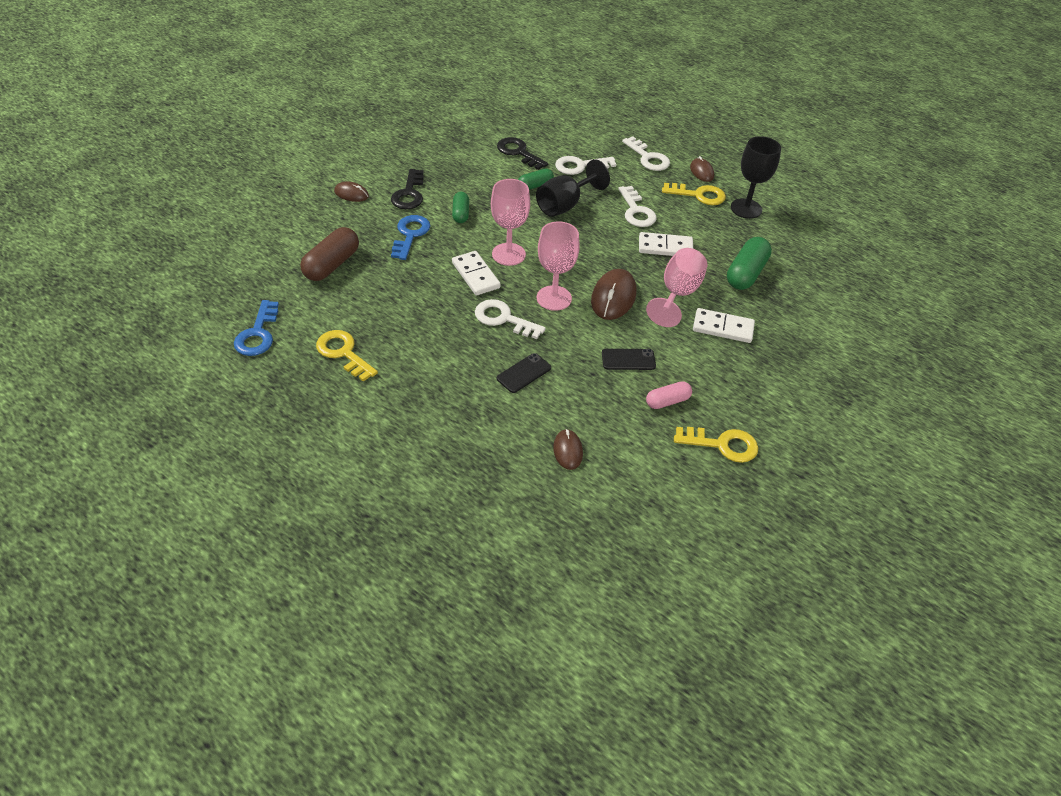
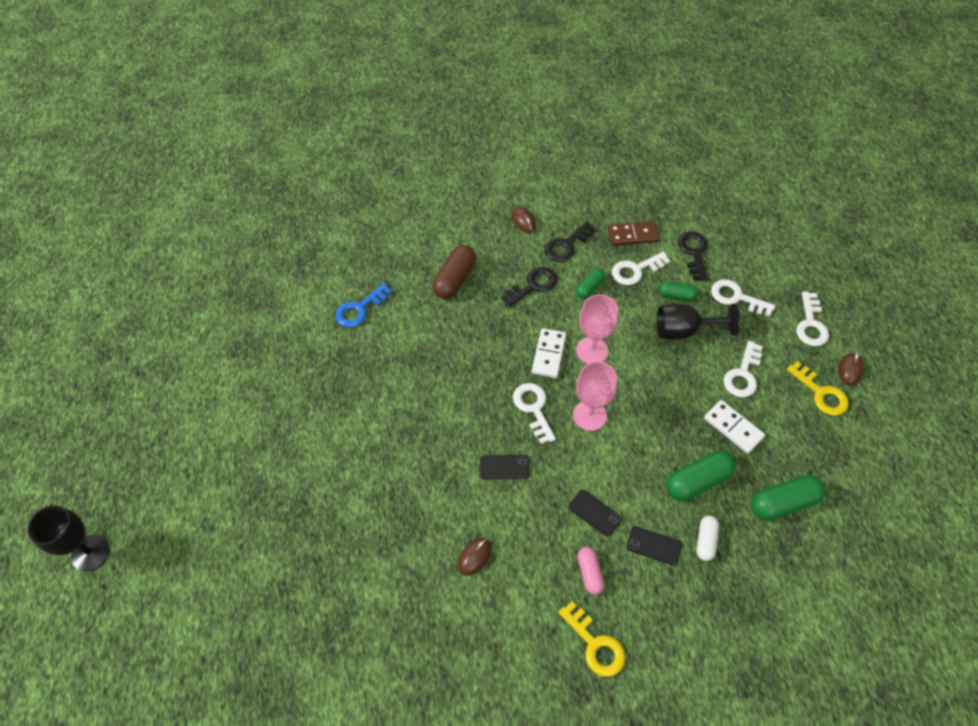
camera: 45 degrees right, 10 degrees up
(332, 265) = (455, 279): brown capsule -> brown capsule turned 45 degrees counterclockwise
(343, 353) = (399, 362): yellow key -> none
(410, 235) = (533, 285): blue key -> black key
(458, 162) = (633, 235): none -> brown domino
(485, 184) = (635, 270): none -> white key
(613, 297) = (639, 447): brown mouse -> none
(667, 401) = (589, 573): pink capsule -> pink capsule turned 60 degrees clockwise
(677, 294) = (697, 481): pink goblet -> green capsule
(692, 353) = (654, 546): none -> black phone
(723, 328) = (705, 541): white domino -> white capsule
(746, 208) = (855, 436): black goblet -> black goblet (90, 553)

